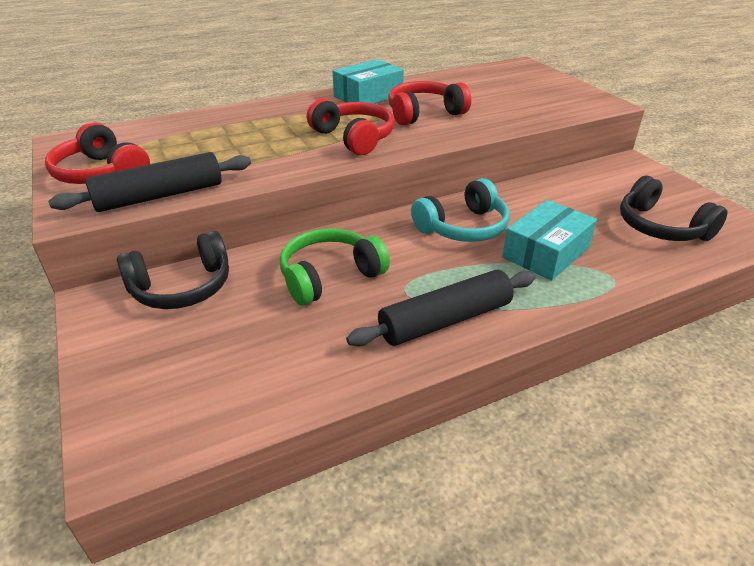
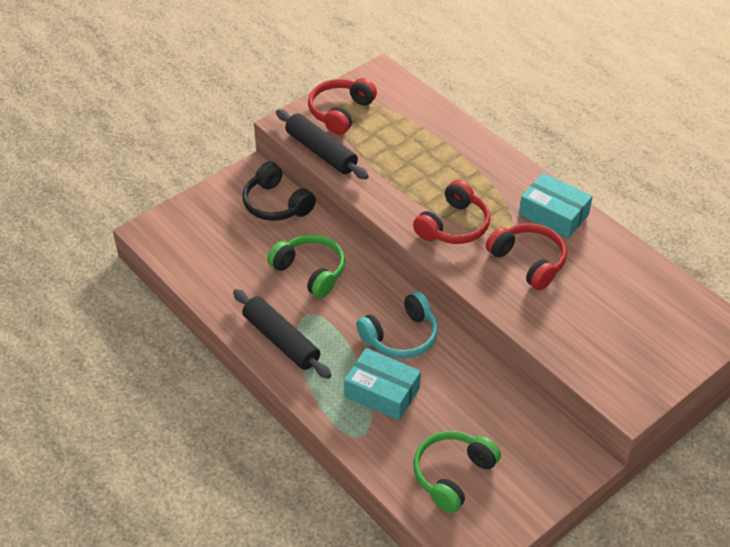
camera: 75 degrees right, 10 degrees up
(463, 227) = (401, 336): turquoise headphones -> turquoise headphones turned 75 degrees counterclockwise
(660, 227) = (452, 475): black headphones -> green headphones

